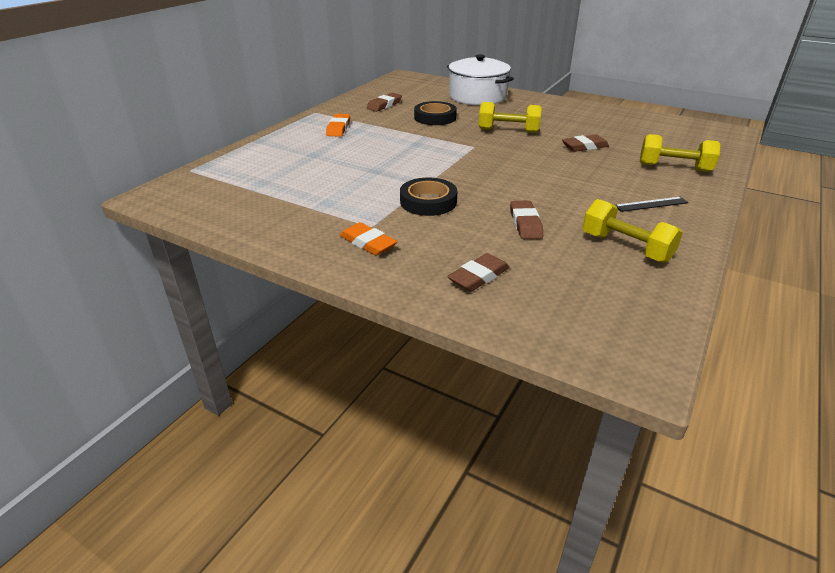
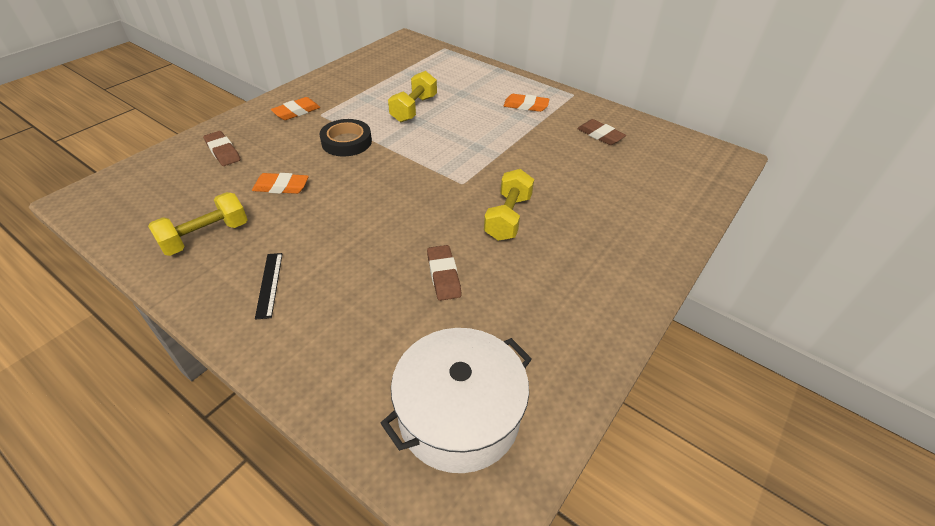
camera: 95 degrees right, 10 degrees up
(435, 117) = (557, 166): black tape -> none
(477, 96) = (647, 212): white pot -> white pot (459, 415)
(525, 223) = (281, 187): brown eraser -> orange eraser
(674, 168) = (350, 348): yellow dumbbell -> yellow dumbbell (414, 109)

